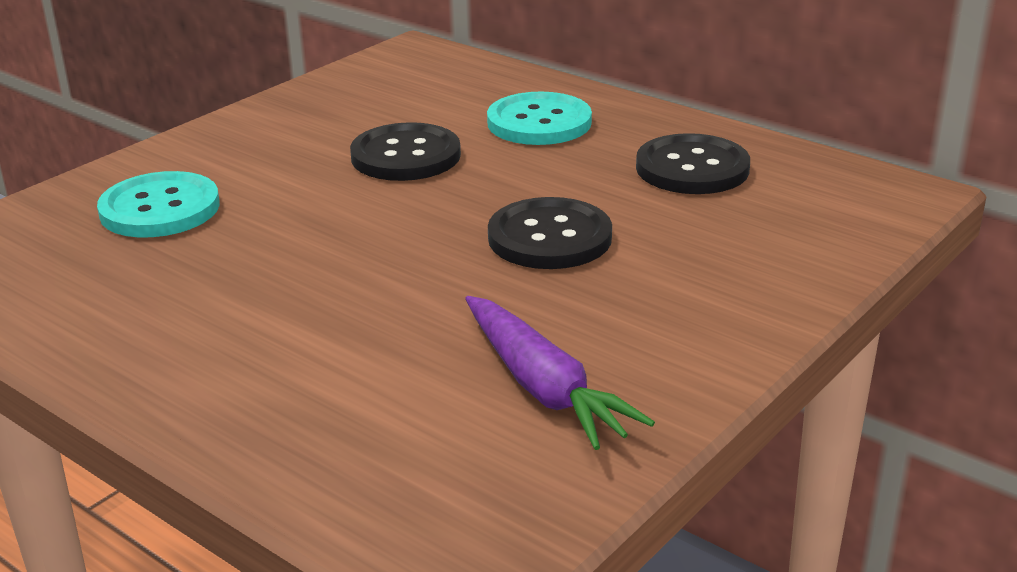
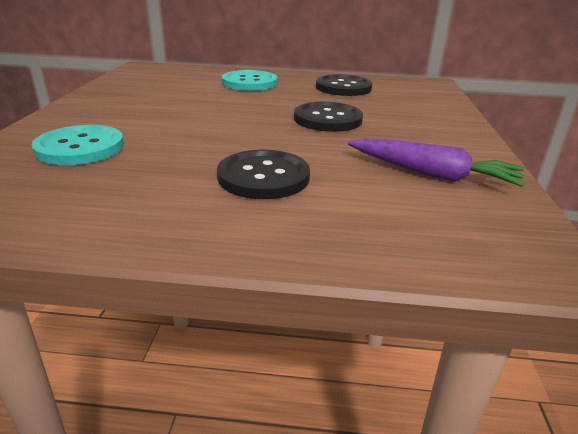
camera: 35 degrees left, 0 degrees up
(406, 156) = (202, 102): black button -> black button (263, 177)

